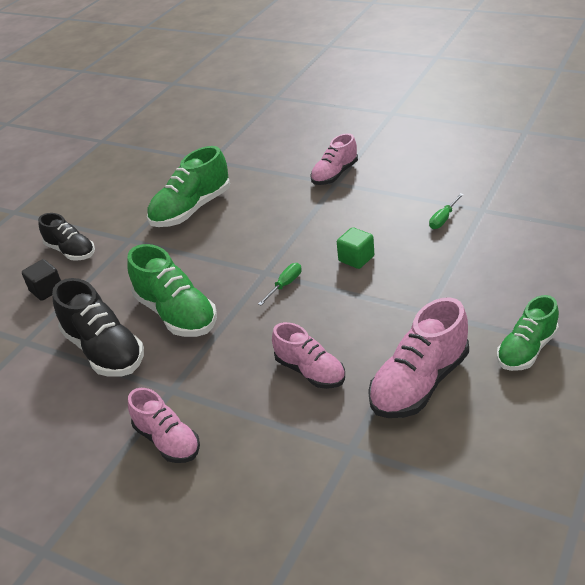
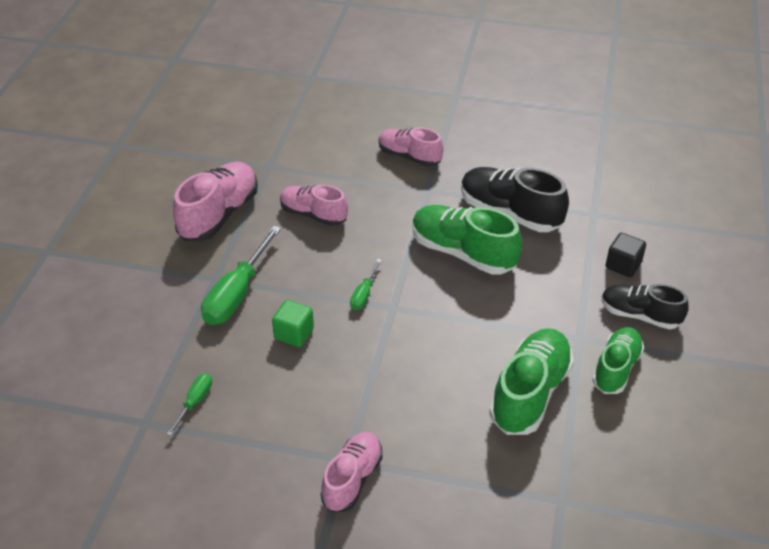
camera: 160 degrees right, 5 degrees up
(404, 295) = (237, 294): none -> green screwdriver
(526, 350) = (125, 251): green shoe -> green shoe (616, 369)

